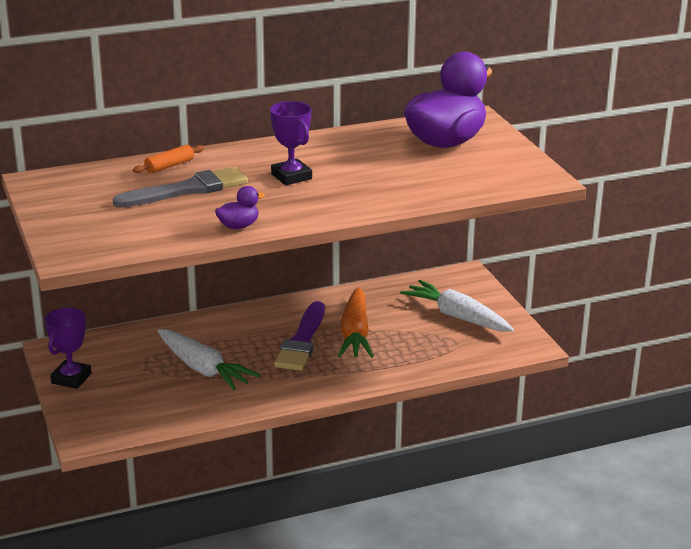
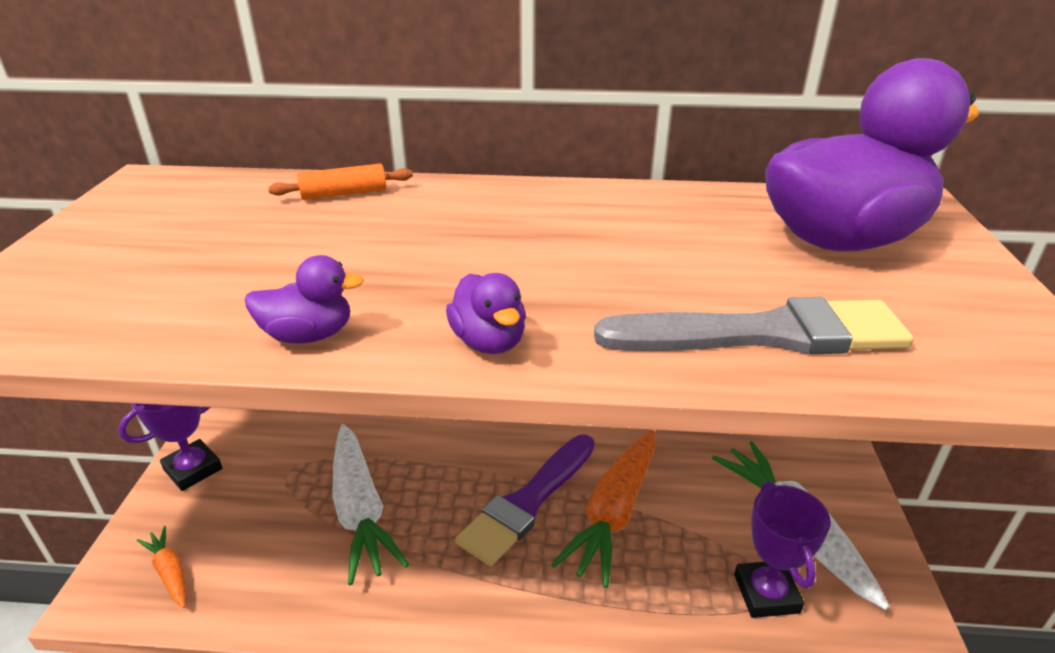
camera: 25 degrees right, 5 degrees up
(115, 419) = (170, 572): none -> orange carrot
(188, 189) = (319, 238): grey brush -> grey brush (765, 334)
(291, 176) = (508, 250): purple trophy -> purple trophy (766, 593)
(319, 212) = (489, 342): none -> purple duck

